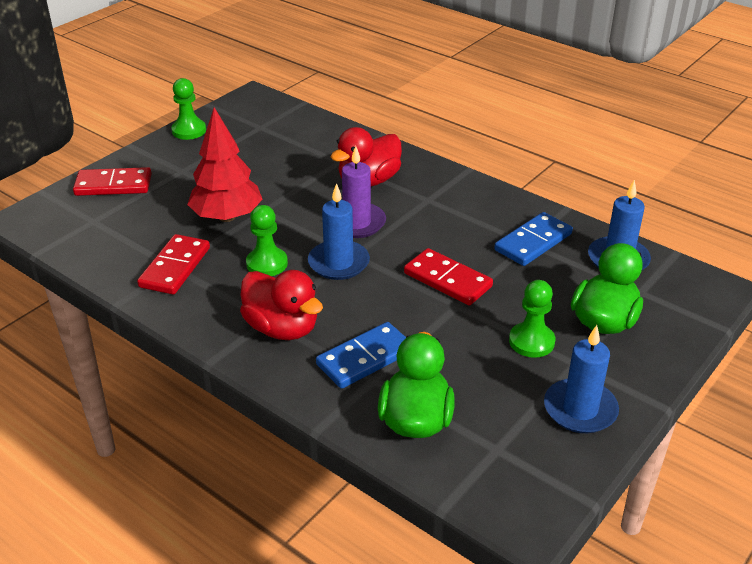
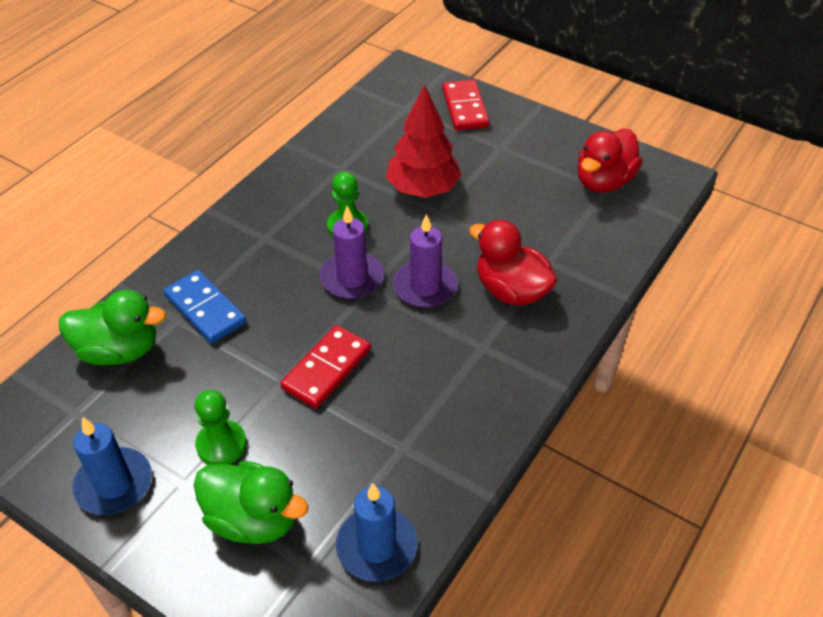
camera: 85 degrees right, 10 degrees up
(175, 267) = (338, 168): red domino -> none
(189, 130) = (579, 138): green pawn -> none
(282, 328) = (251, 248): red duck -> red duck (603, 181)
(338, 263) = (352, 278): blue candle -> purple candle
(533, 242) = (405, 452): blue domino -> none

